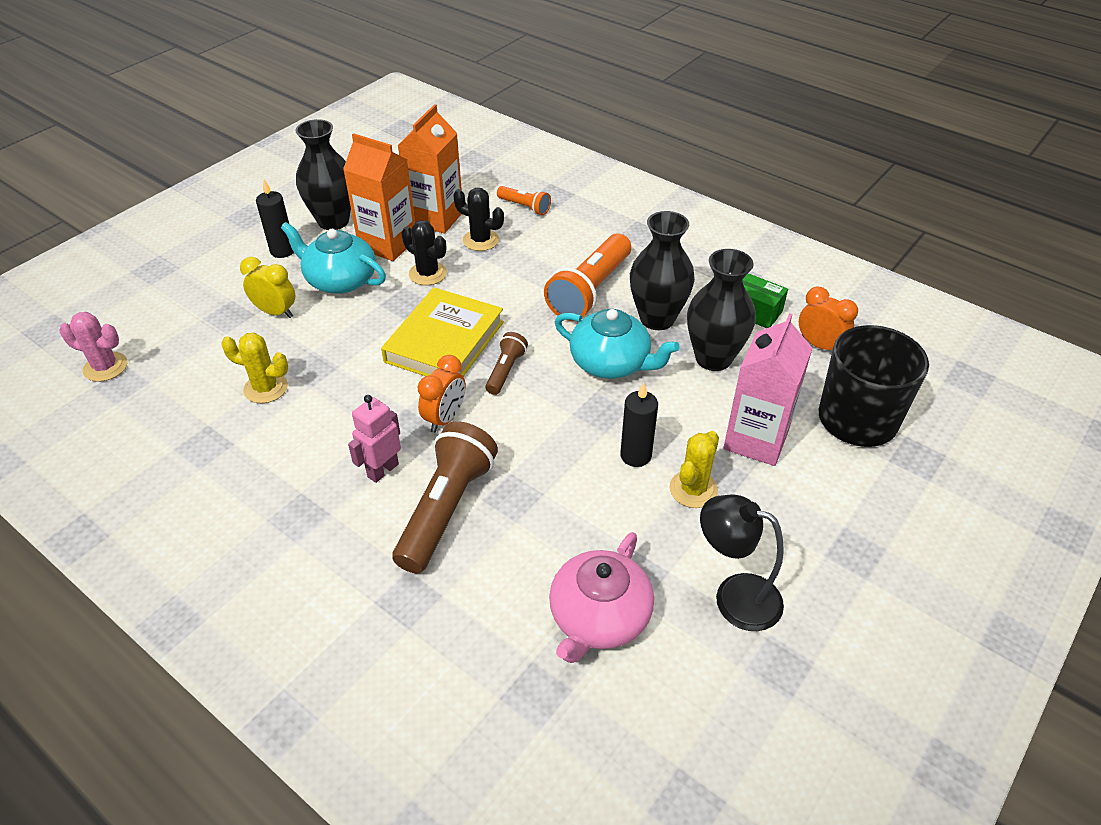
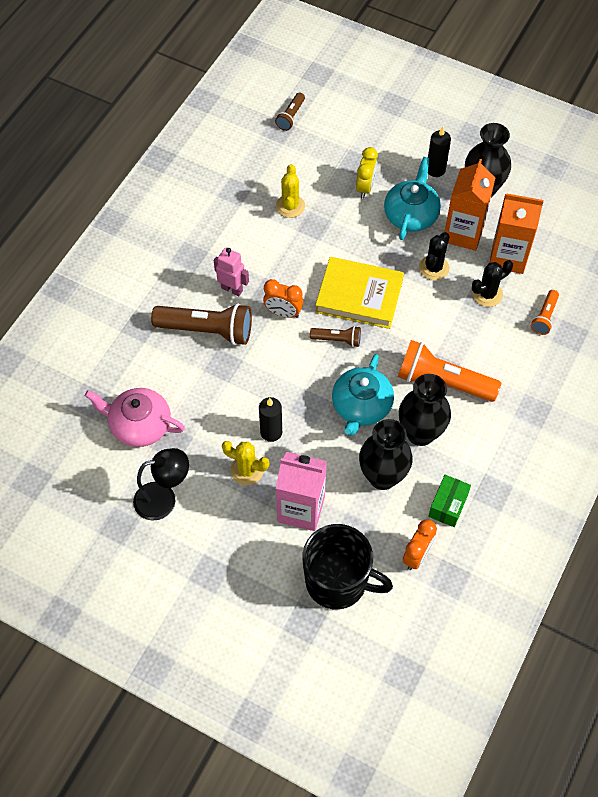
camera: 80 degrees right, 15 degrees up
(105, 367) = (291, 117): pink cactus -> brown flashlight
(481, 240) = (487, 294): black cactus -> black cactus turned 45 degrees clockwise
(734, 596) = (164, 499): black lamp -> black lamp turned 60 degrees clockwise

